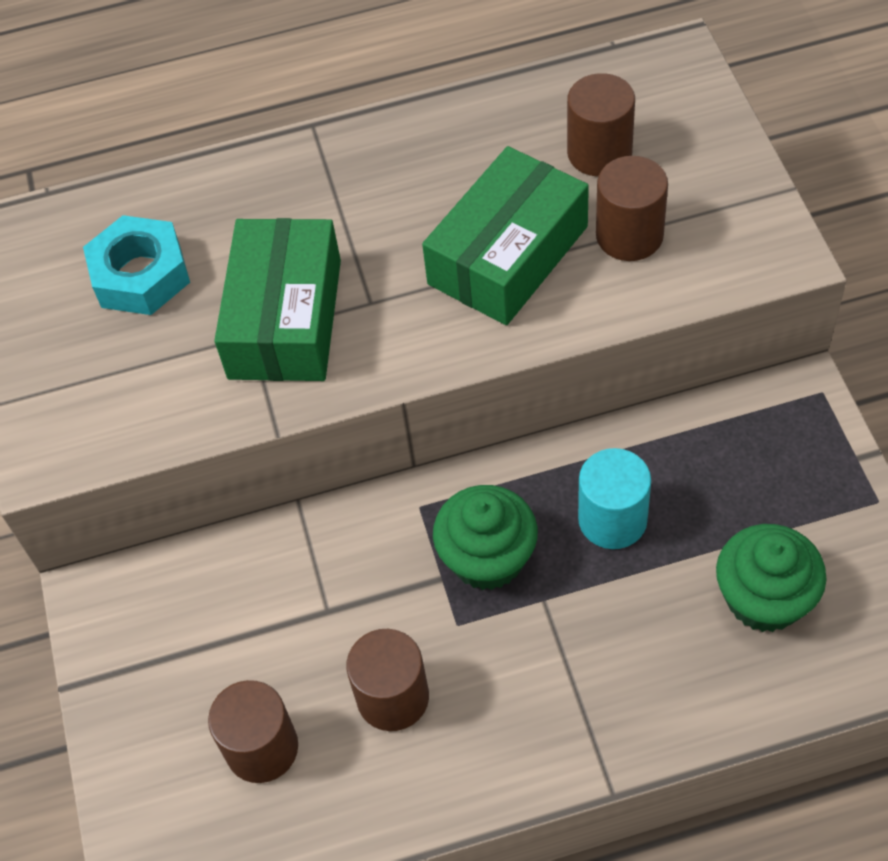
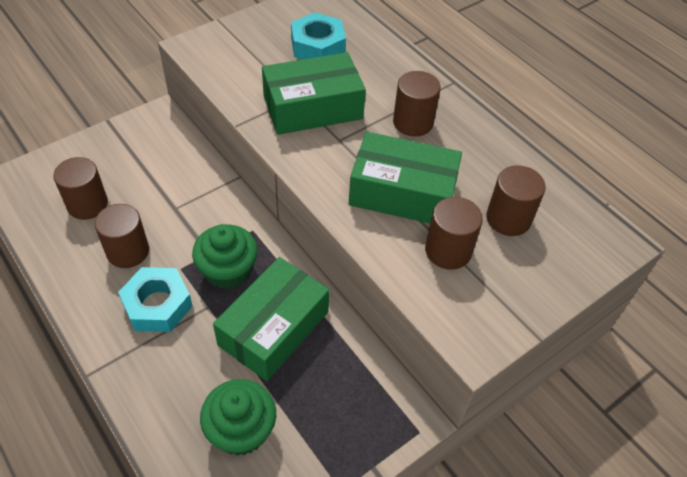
camera: 60 degrees right, 5 degrees down
(375, 201) = (413, 122): none -> brown cylinder
(516, 670) = (157, 305): none -> turquoise nut
(612, 519) = (274, 328): turquoise cylinder -> green box

